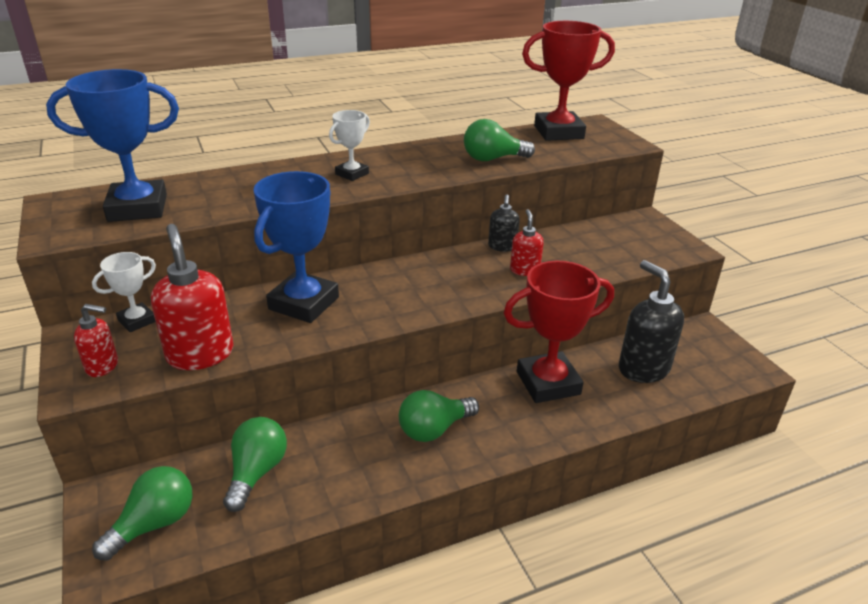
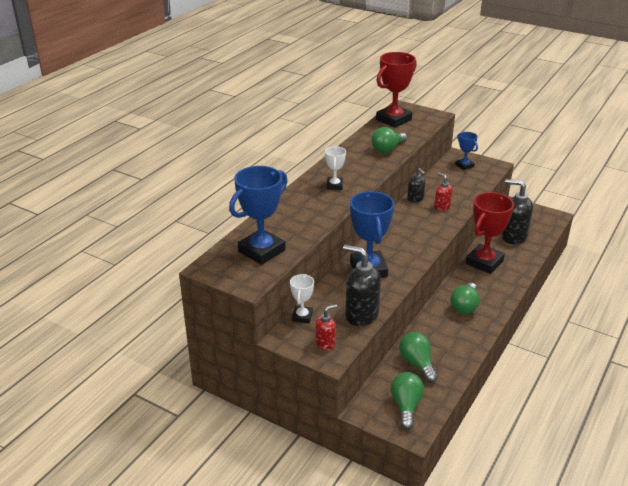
camera: 35 degrees left, 0 degrees up
(200, 354) = (361, 315): red soap dispenser -> black soap dispenser
(637, 233) = (464, 166): none -> blue trophy

